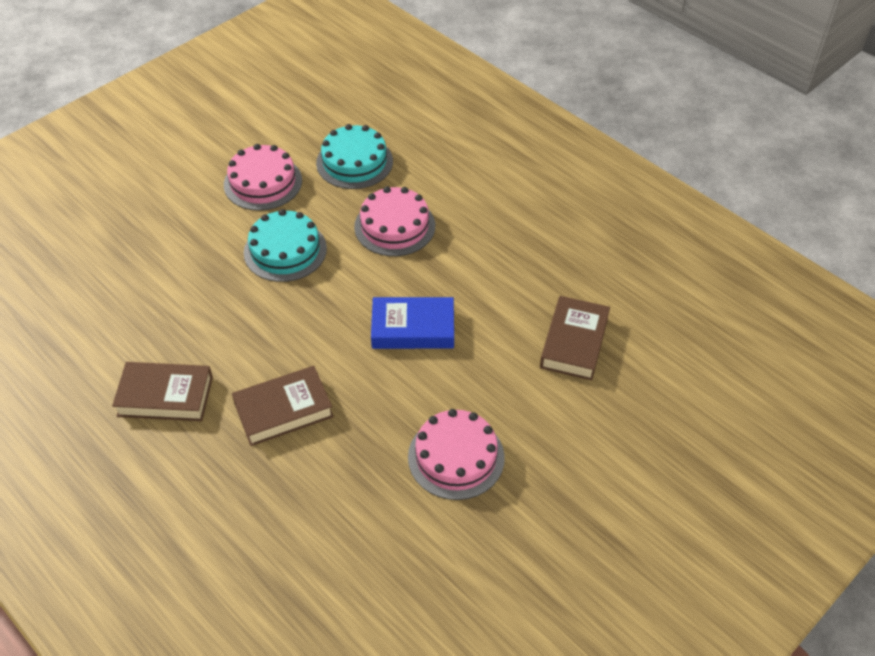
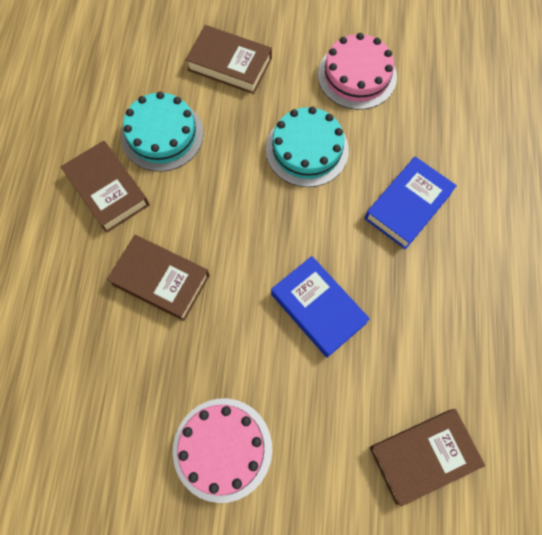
camera: 50 degrees right, 20 degrees up
(157, 247) = (229, 64): none -> brown book
(354, 162) = (444, 119): turquoise cake -> turquoise cake (162, 134)
(394, 226) = (408, 206): pink cake -> blue book

